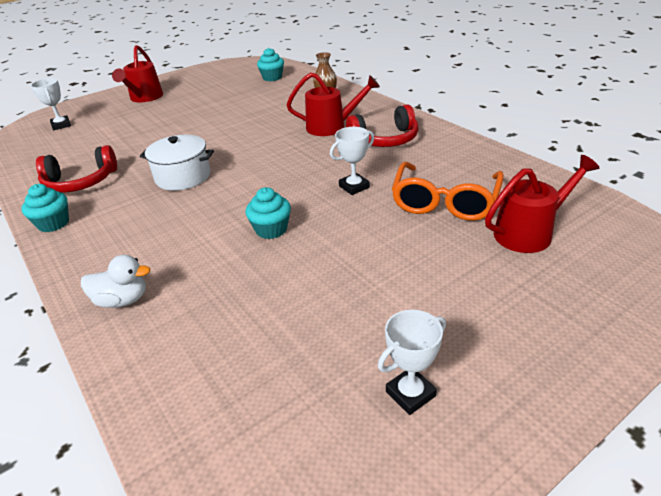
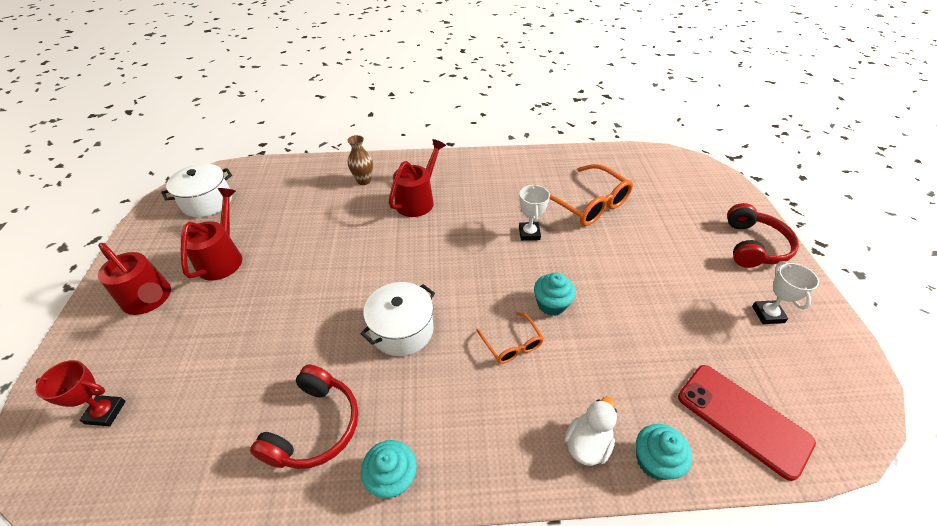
camera: 60 degrees left, 10 degrees up
(61, 125) = (105, 412): white trophy -> red trophy
(205, 226) = (512, 344): none -> orange glasses
(211, 403) = (743, 419): none -> red phone
(240, 72) = (207, 202): none -> white pot
(272, 78) = (260, 187): turquoise cupcake -> turquoise cupcake (654, 461)
(385, 139) = (473, 185): red headphones -> red headphones (753, 246)
(529, 232) = (648, 192): red watering can -> red watering can (223, 258)

